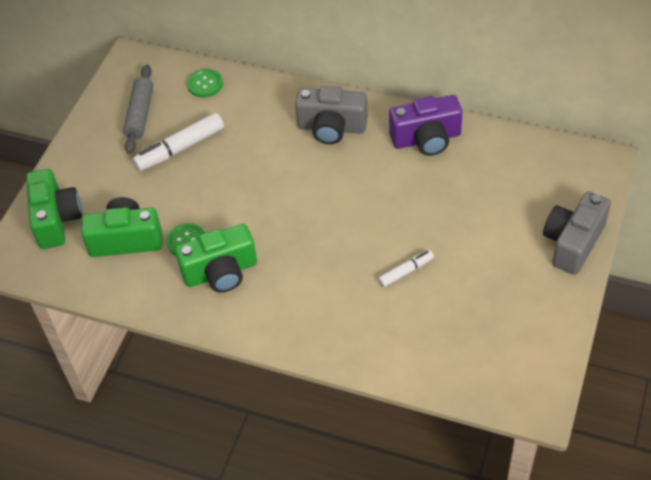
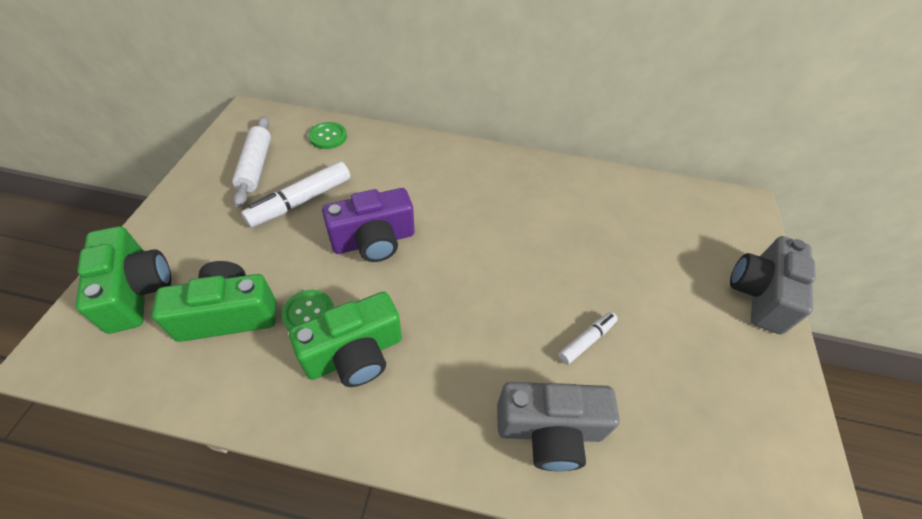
camera: 15 degrees left, 0 degrees up
(140, 114) = (255, 166): grey rolling pin -> white rolling pin
(331, 128) = (466, 177): grey camera -> grey camera (549, 431)
(426, 139) = (567, 186): purple camera -> purple camera (374, 241)

